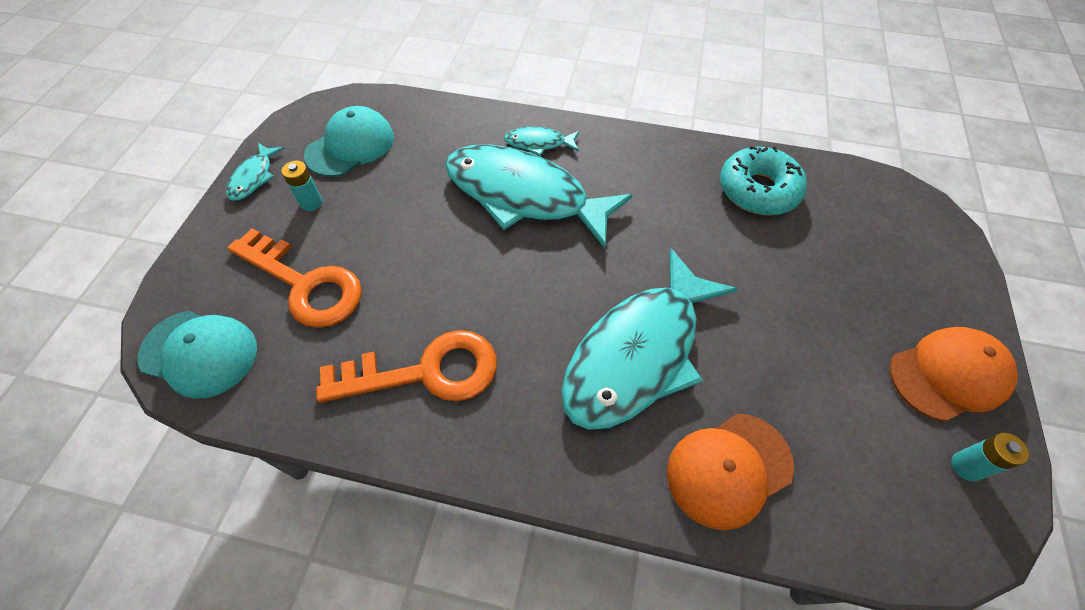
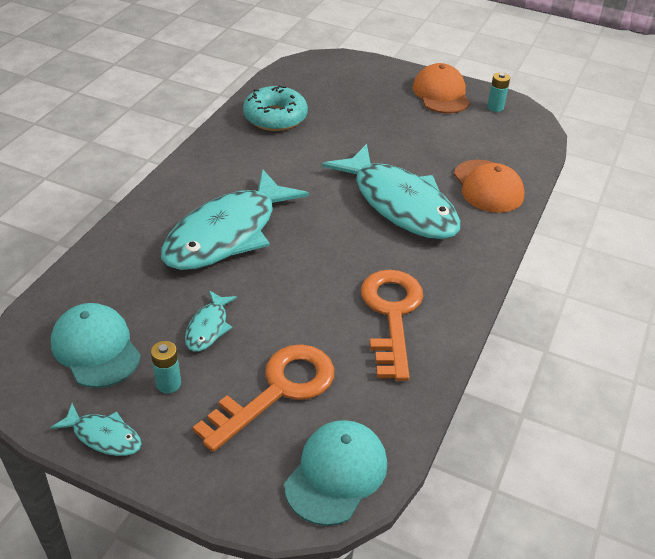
camera: 80 degrees left, 15 degrees down
(539, 143) = (166, 215): turquoise fish -> turquoise fish (208, 327)

